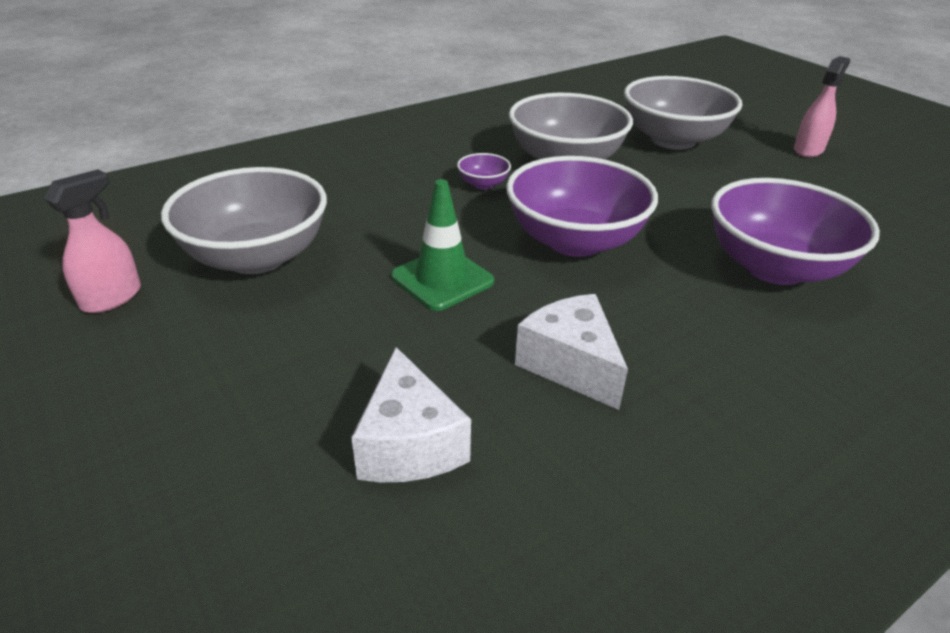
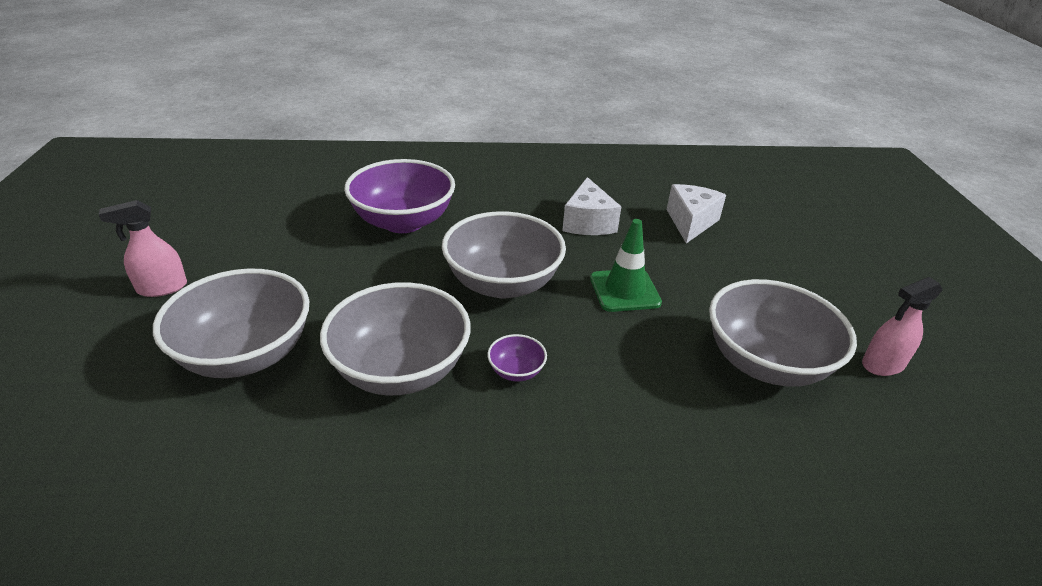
camera: 150 degrees left, 0 degrees up
(574, 241) = (502, 283): purple bowl -> grey bowl

